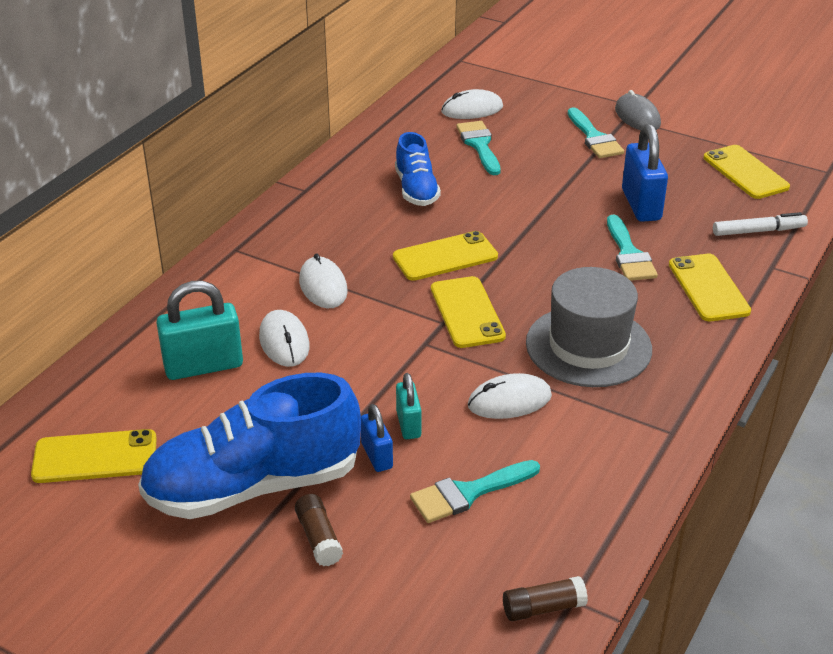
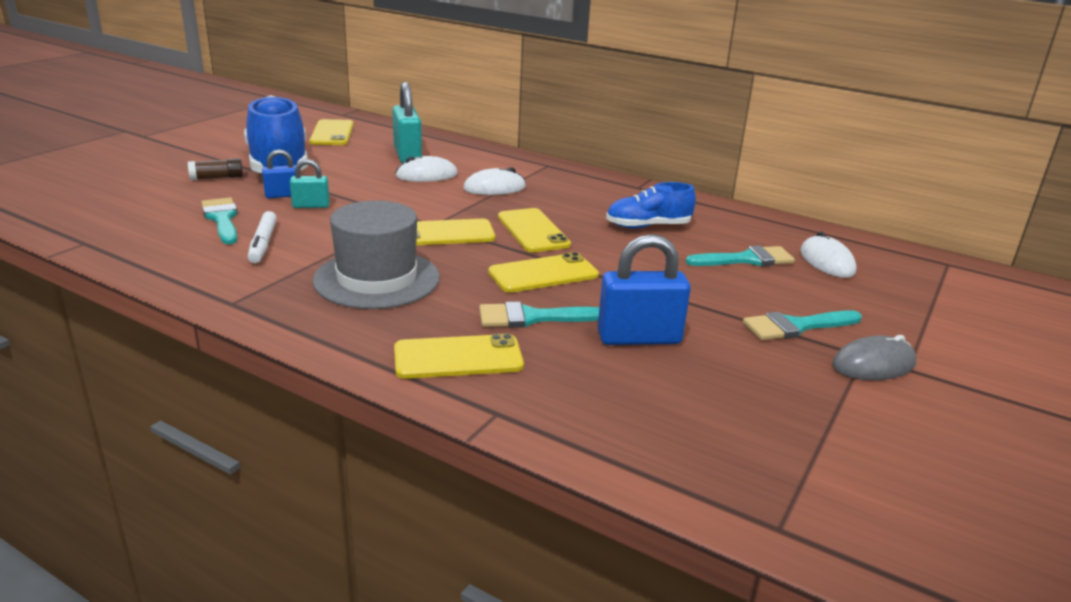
camera: 90 degrees right, 10 degrees down
(509, 401) = (317, 240): white mouse -> none
(543, 608) = (87, 233): brown glue stick -> none
(745, 172) = (746, 434): yellow phone -> yellow phone (543, 274)
(758, 231) = (584, 417): white marker -> white marker (263, 243)

